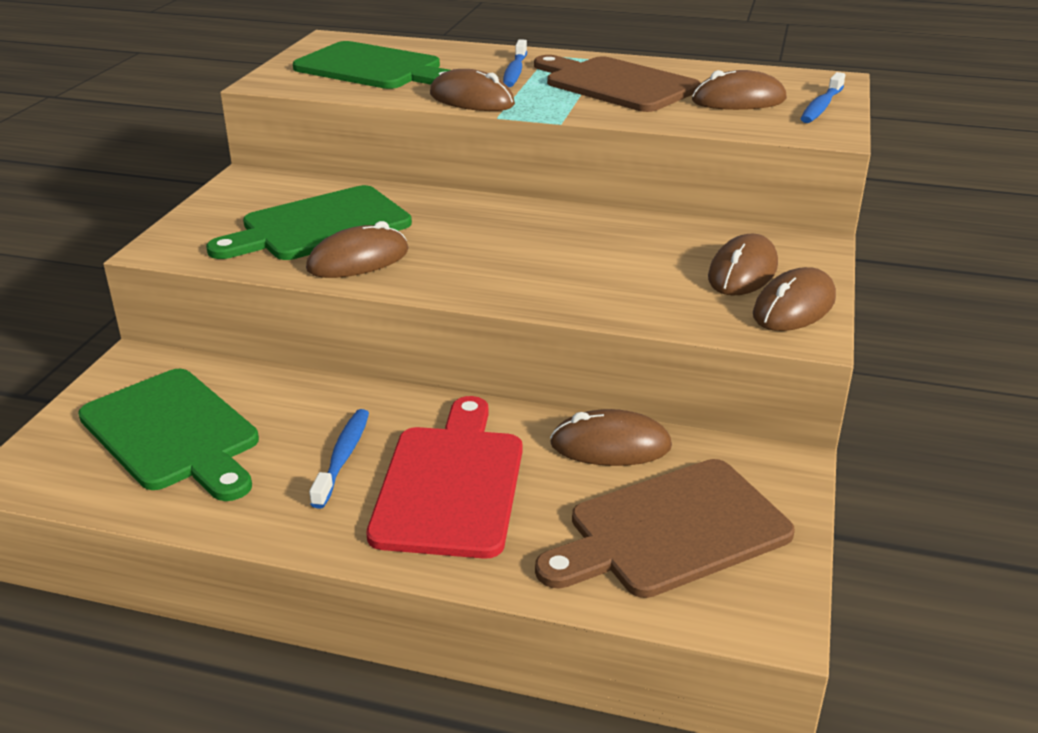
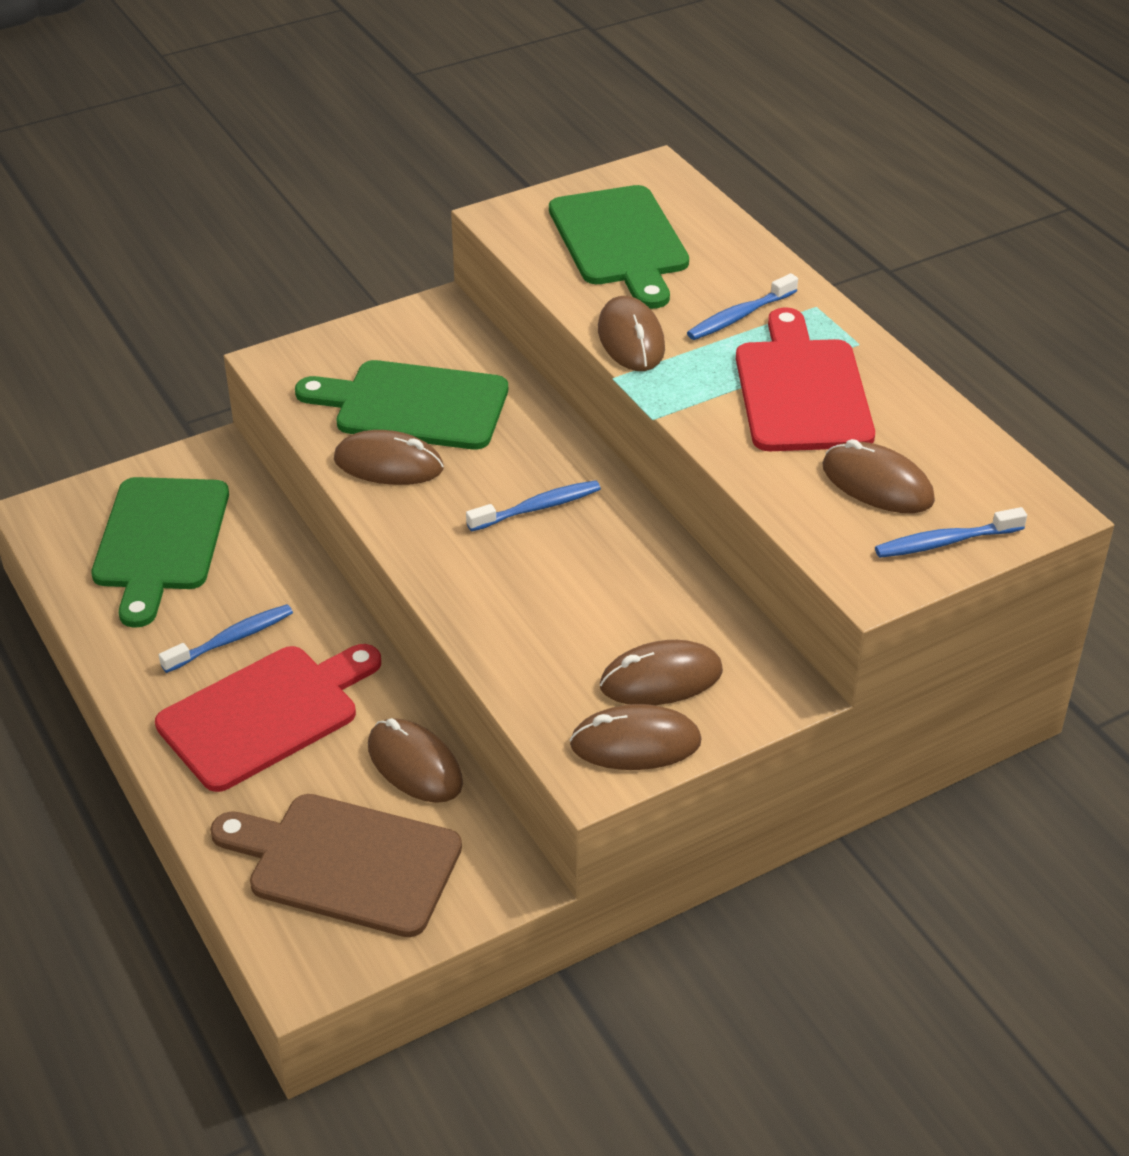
camera: 45 degrees right, 10 degrees up
(506, 235) = (538, 508): none -> blue toothbrush
(616, 84) = (802, 390): brown cutting board -> red cutting board

